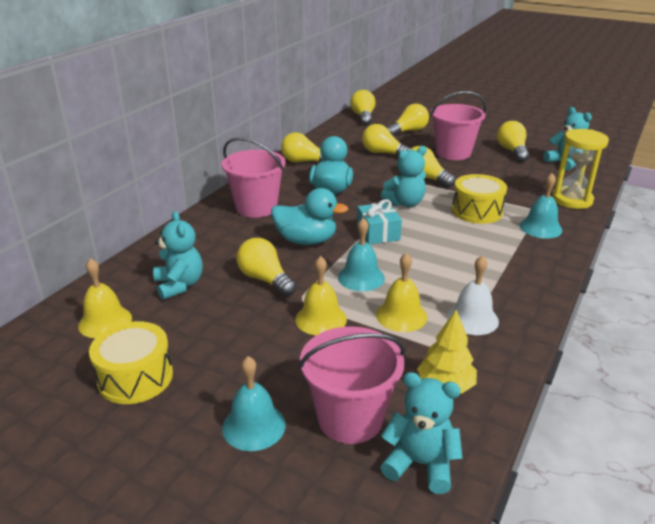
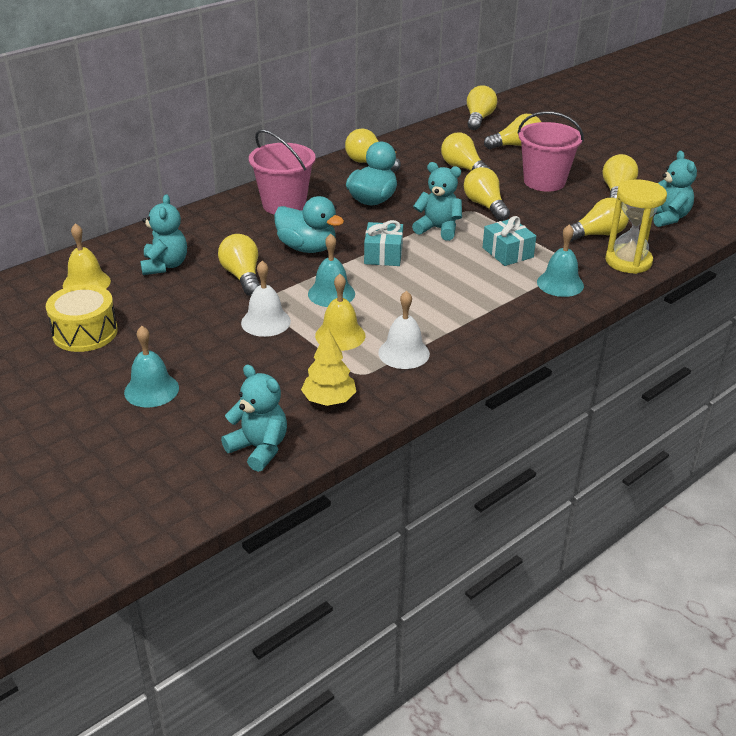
camera: 20 degrees right, 5 degrees up
(321, 319) = (266, 322): yellow bell -> white bell
(350, 418) = (230, 404): pink bucket -> none
(405, 203) = (438, 229): turquoise teddy bear -> turquoise teddy bear turned 150 degrees counterclockwise
(477, 211) = (507, 252): yellow drum -> turquoise gift
(529, 184) = (597, 234): none -> yellow light bulb

